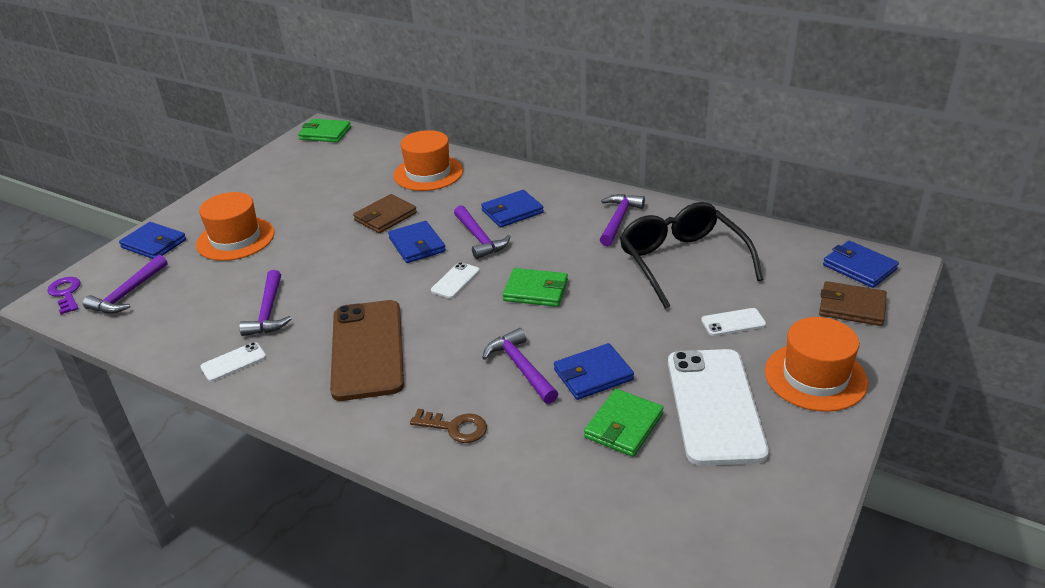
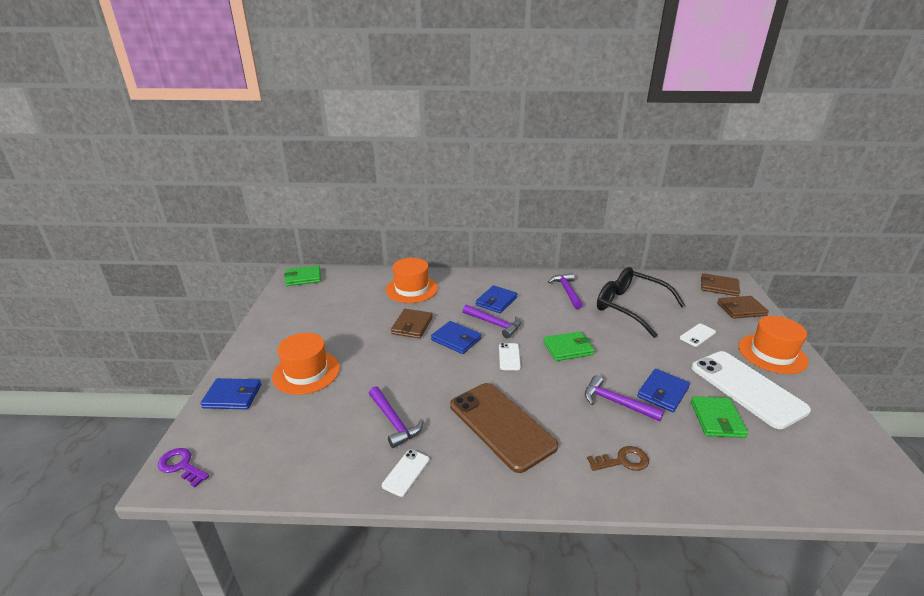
camera: 30 degrees left, 5 degrees down
(128, 293) = (248, 446): purple hammer -> none
(859, 267) = (719, 287): blue wallet -> brown wallet

